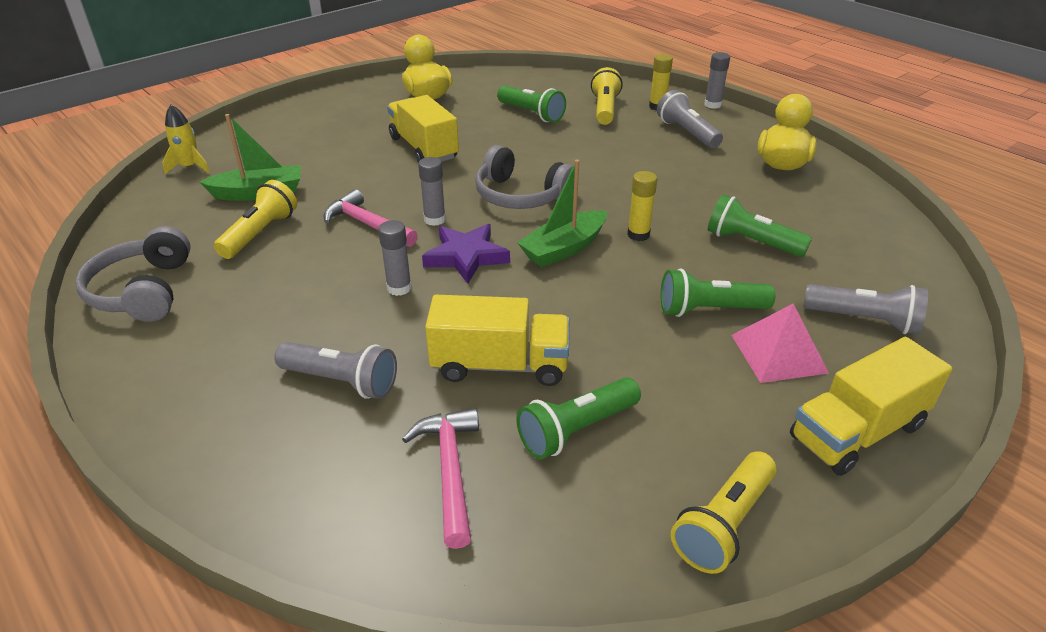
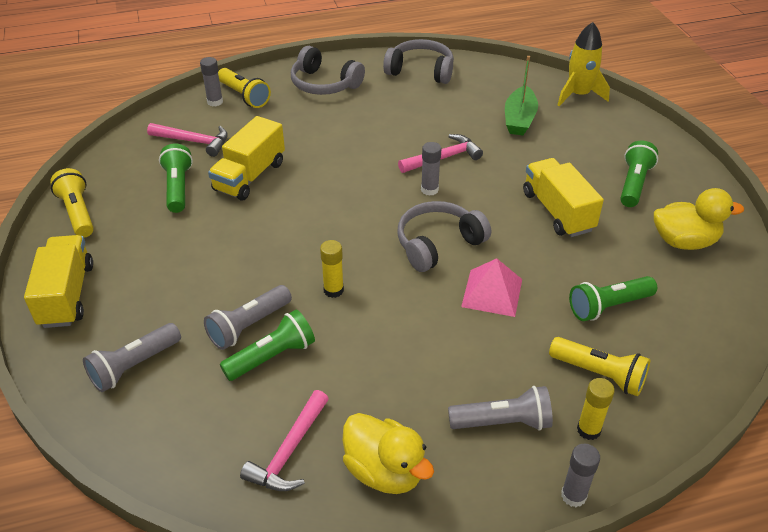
camera: 115 degrees right, 5 degrees up
(190, 167) = (578, 95): yellow rocket -> yellow rocket, size x1.51
(205, 379) = (324, 84): none -> grey headphones
(260, 233) = (460, 114): yellow flashlight -> yellow flashlight (244, 96)
(341, 381) = (286, 122): grey flashlight -> grey flashlight (249, 326)
(399, 288) = (354, 156): grey glue stick -> grey glue stick (215, 102)
(423, 148) = (557, 211): yellow truck -> yellow truck turned 105 degrees counterclockwise
(466, 257) = (369, 192): purple star -> none
(564, 248) = (345, 242): green boat -> none
(709, 310) = (217, 286): green flashlight -> green flashlight (633, 184)
(778, 353) = (150, 297): pink pyramid -> pink pyramid (492, 292)
(821, 204) = (289, 451): none -> pink hammer

